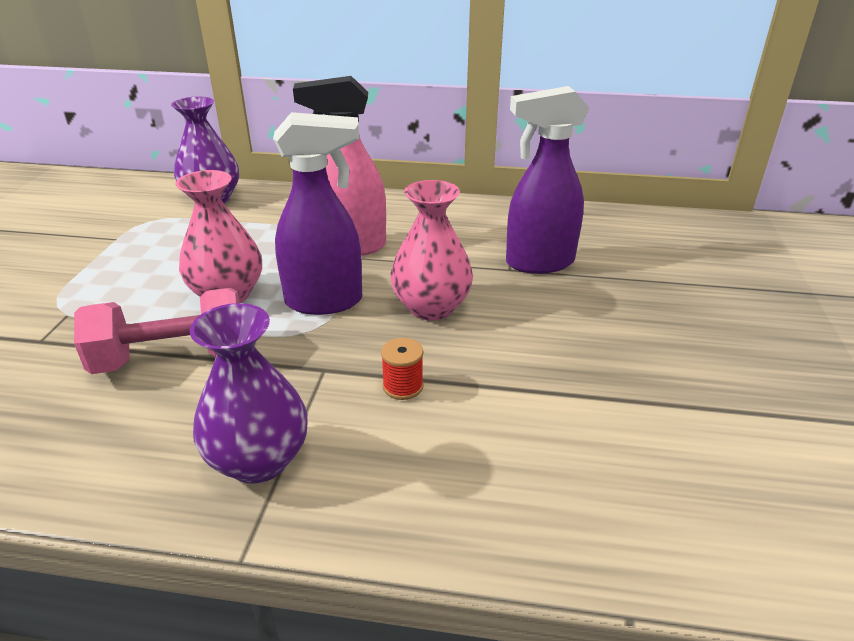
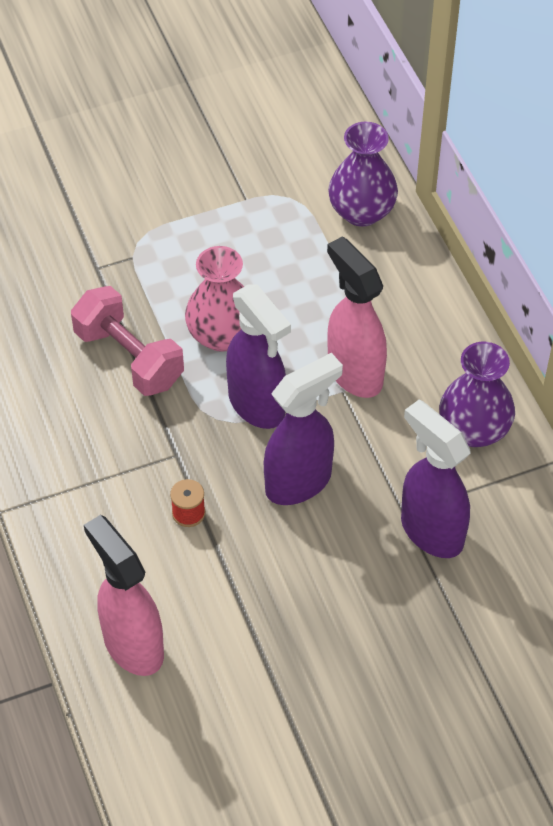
camera: 60 degrees right, 20 degrees up
(259, 460) = (71, 473): purple vase -> purple vase (473, 430)
(431, 307) = (299, 482): pink vase -> purple spray bottle
(549, 500) = (132, 645): none -> pink spray bottle

